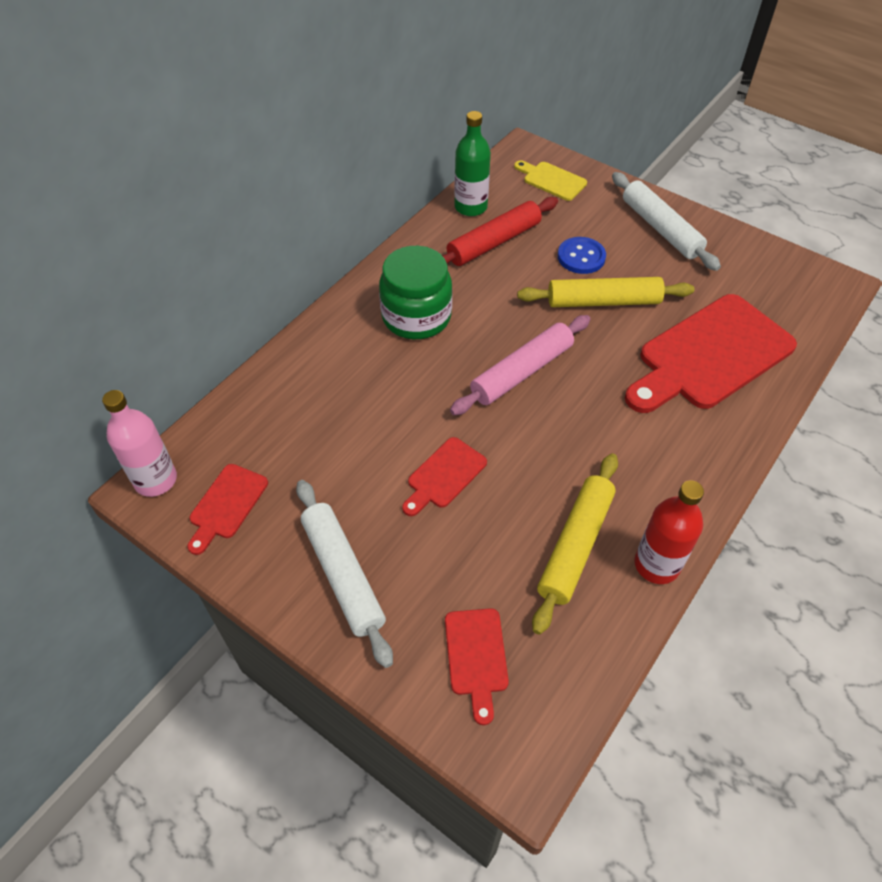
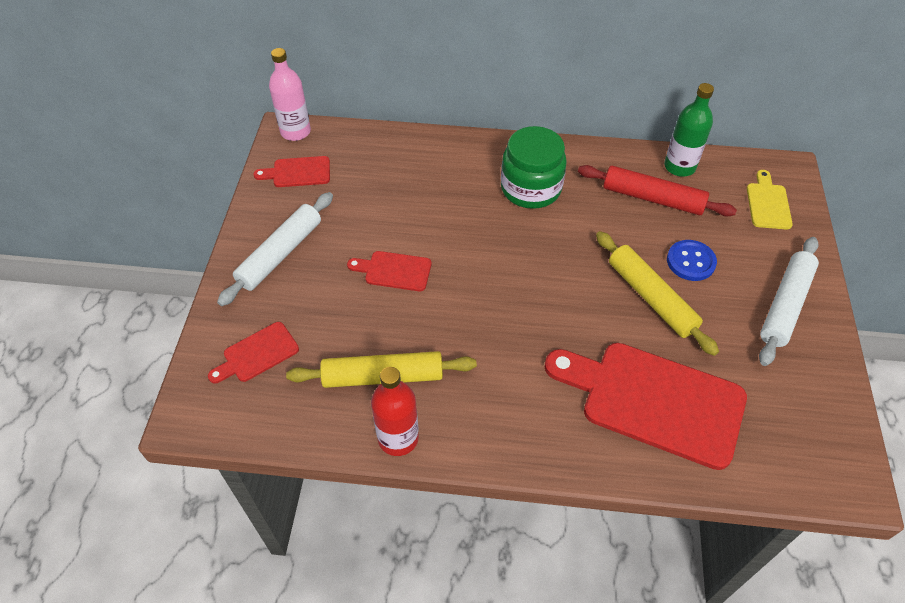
camera: 60 degrees right, 0 degrees up
(521, 372) = (527, 274): pink rolling pin -> none

